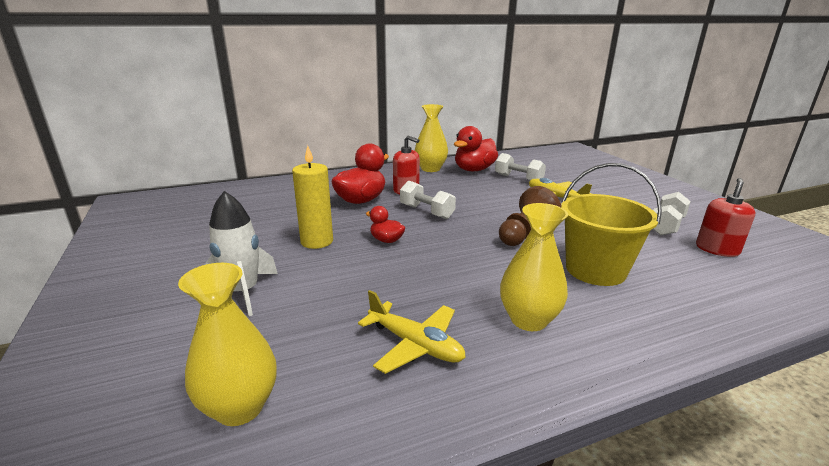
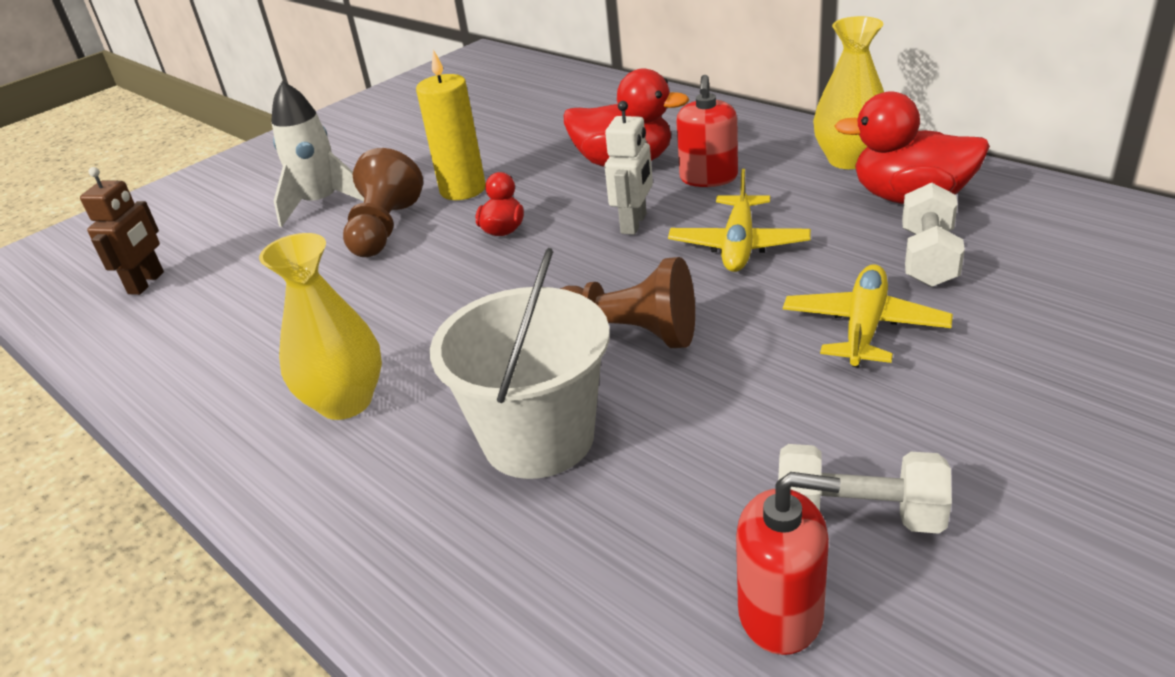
camera: 70 degrees right, 10 degrees up
(240, 407) = (146, 283): yellow vase -> brown robot
(327, 274) = (384, 229): none -> brown pawn
(415, 345) = (261, 335): yellow plane -> yellow plane (739, 245)
(426, 212) = (634, 224): white dumbbell -> white robot
(595, 270) = (538, 438): yellow bucket -> white bucket

